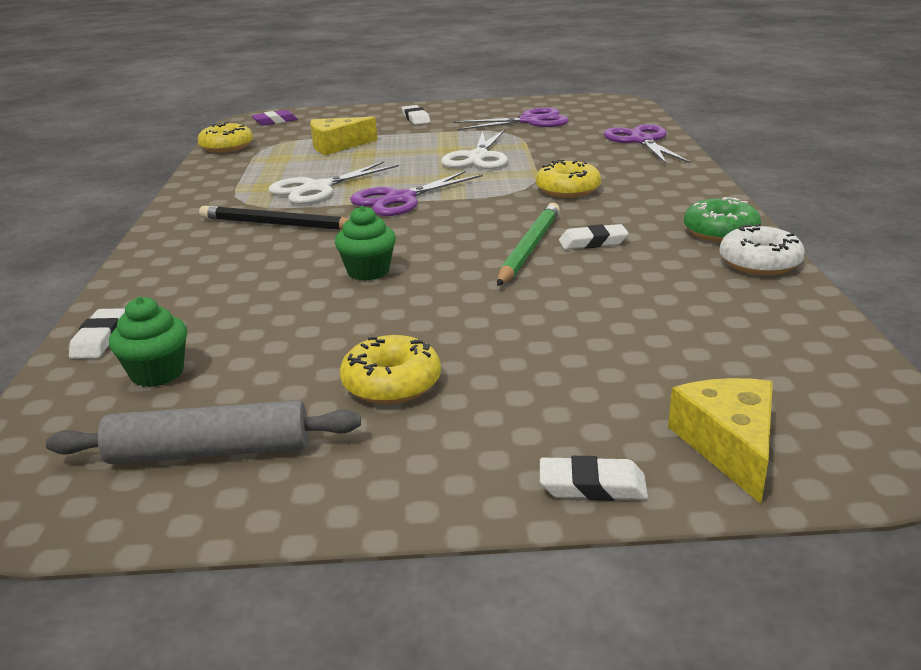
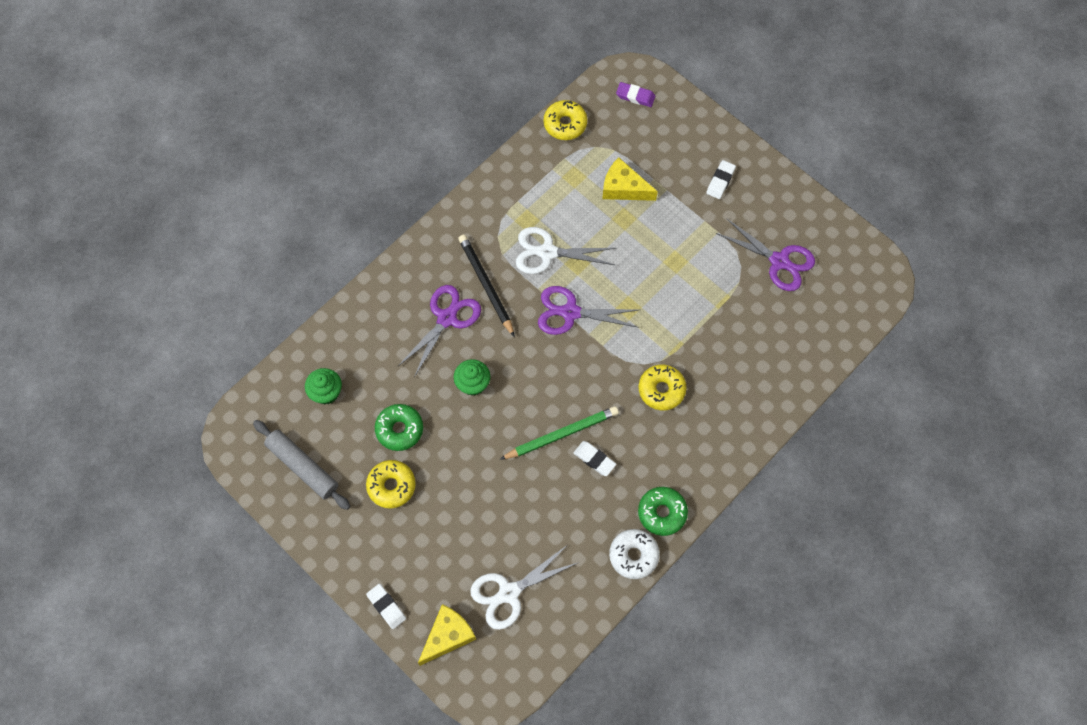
camera: 45 degrees right, 40 degrees up
(100, 339) = (328, 340): white eraser -> none
(325, 341) = (399, 429): none -> green donut
(478, 157) = (675, 293): white scissors -> white scissors (509, 593)
(641, 141) = (795, 366): purple scissors -> purple scissors (447, 318)

